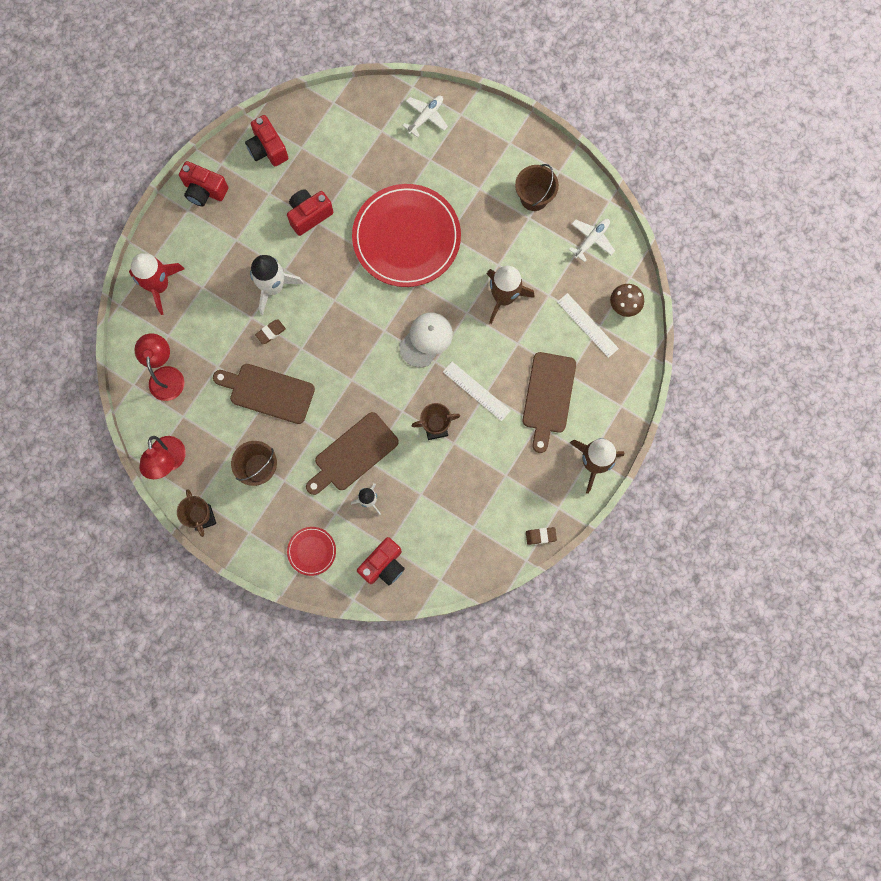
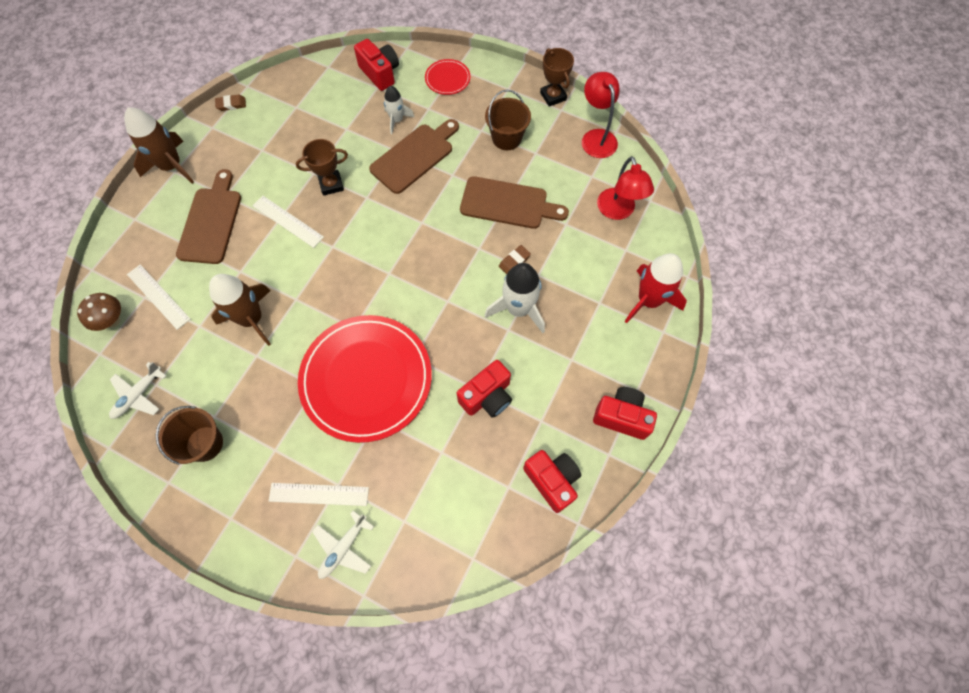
camera: 175 degrees right, 10 degrees down
(383, 565) = (380, 73): red camera -> red camera turned 105 degrees clockwise
(426, 340) = (342, 267): white cap -> none
(444, 154) = (319, 494): none -> white ruler

